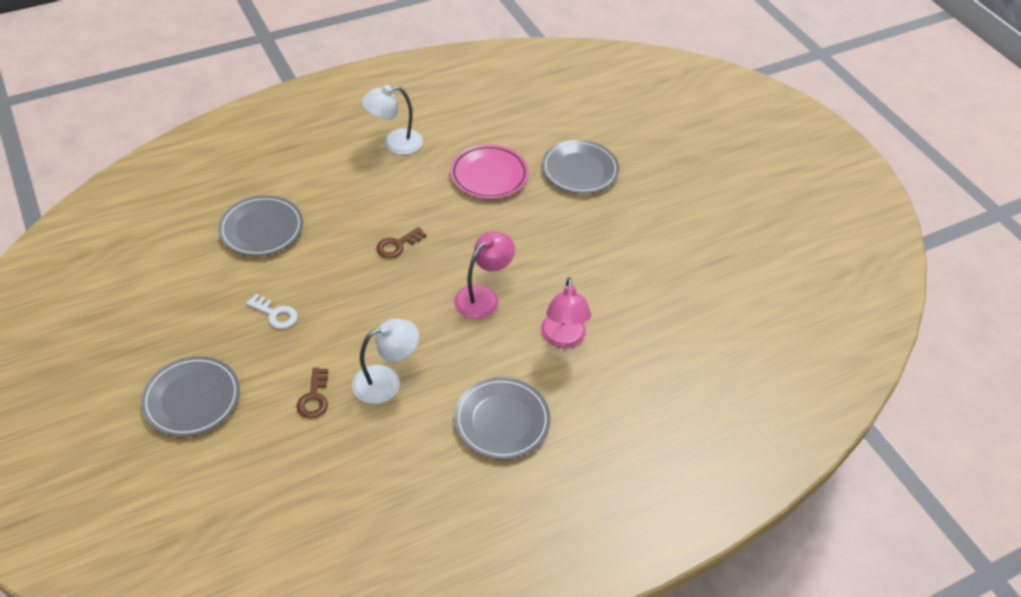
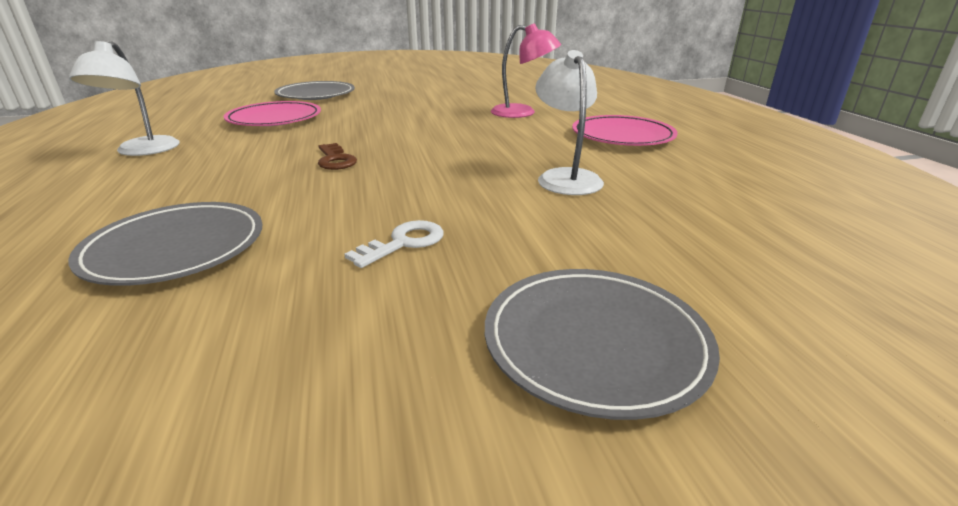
camera: 75 degrees left, 20 degrees down
(314, 398) = (592, 220): brown key -> none
(483, 296) = (452, 132): pink lamp -> none
(502, 421) = (622, 136): grey plate -> pink plate

